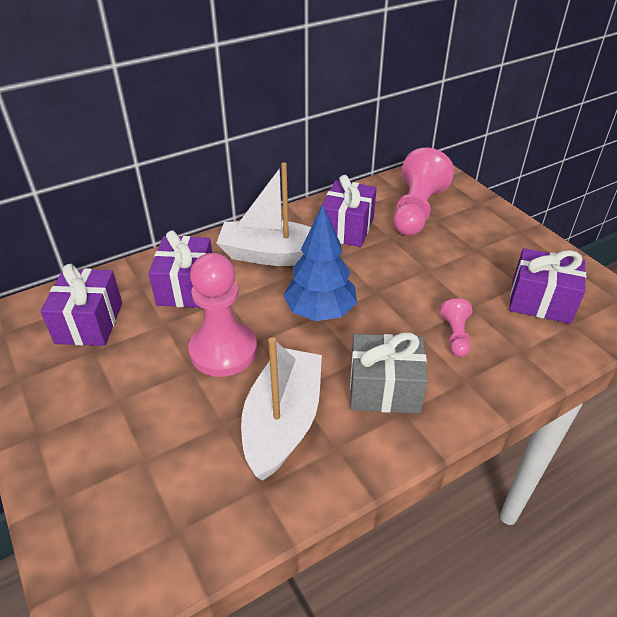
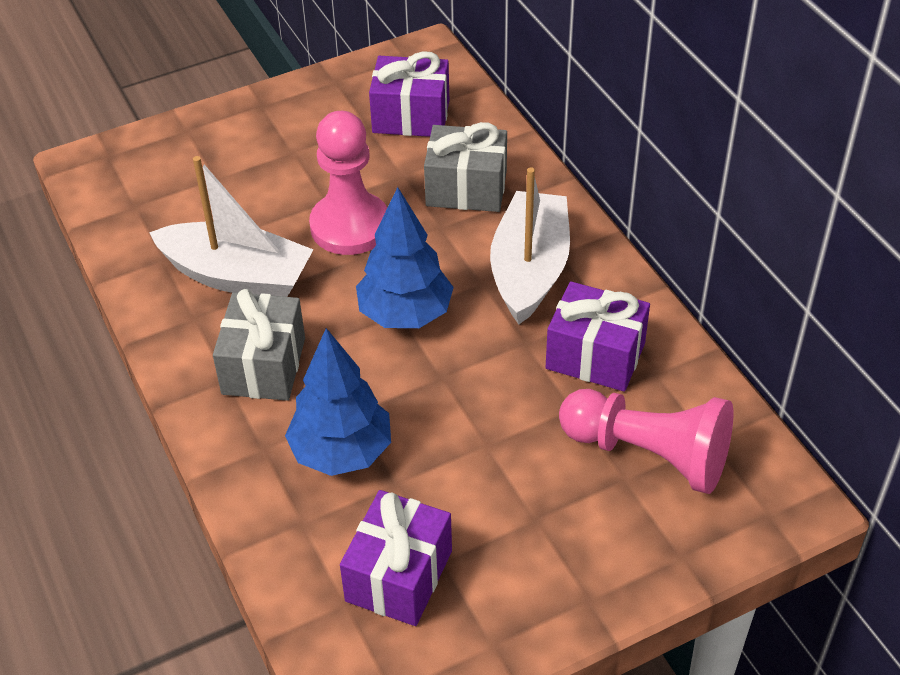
camera: 95 degrees right, 5 degrees up
(186, 287) = (466, 188): purple gift -> grey gift
(455, 335) = (341, 452): pink pawn -> blue tree

